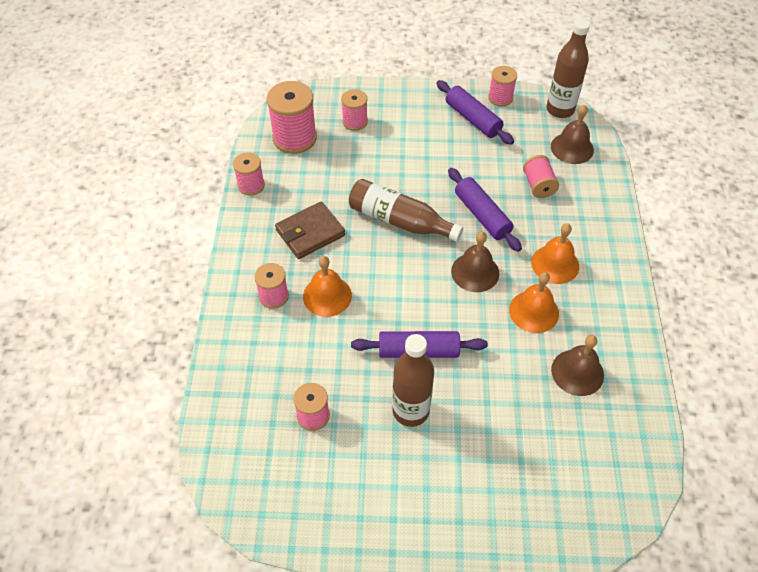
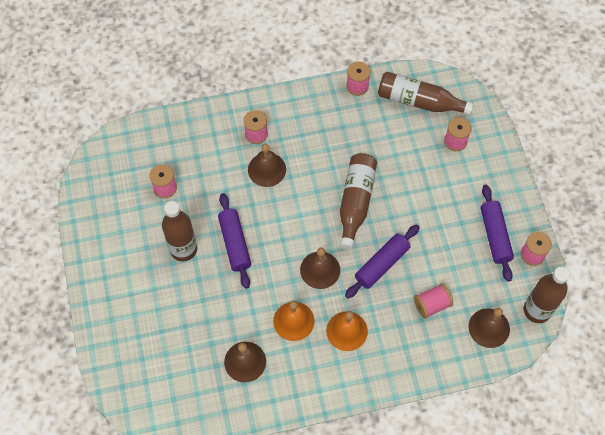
camera: 75 degrees right, 10 degrees up
(294, 138) = (419, 101): pink spool -> brown bottle
(310, 233) = (322, 141): brown wallet -> none
(327, 296) = (267, 169): orange bell -> brown bell
(473, 119) = (495, 236): purple rolling pin -> purple rolling pin turned 45 degrees counterclockwise

